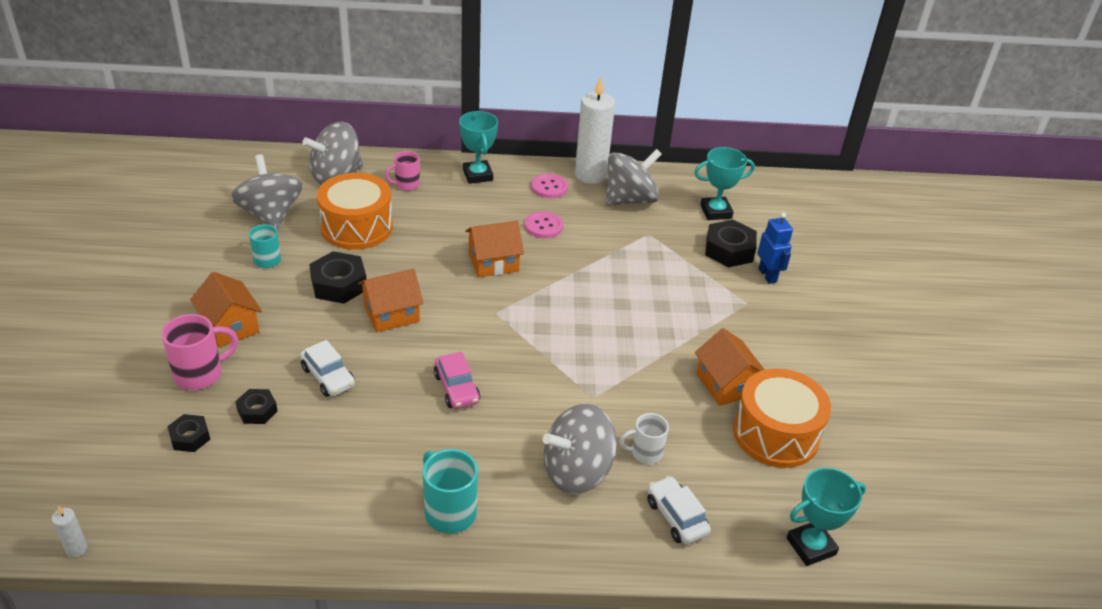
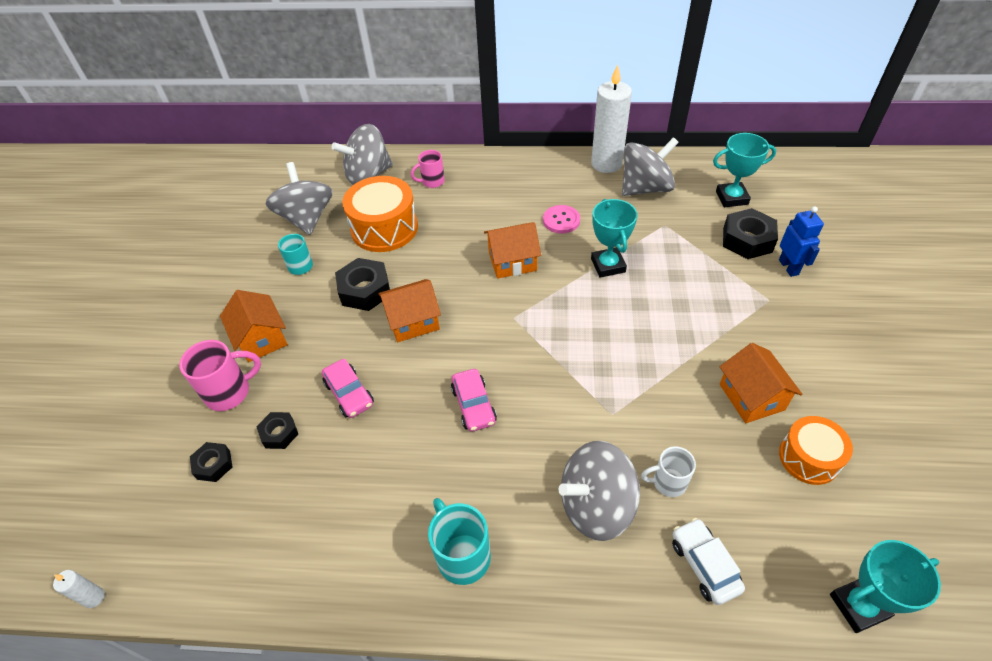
camera: 10 degrees right, 10 degrees up
(328, 377) = (349, 394): white car -> pink car
(477, 175) = (499, 169): turquoise trophy -> turquoise trophy (608, 265)
(549, 187) = (567, 178): pink button -> none
(775, 434) = (809, 458): orange drum -> orange drum, size x0.63

